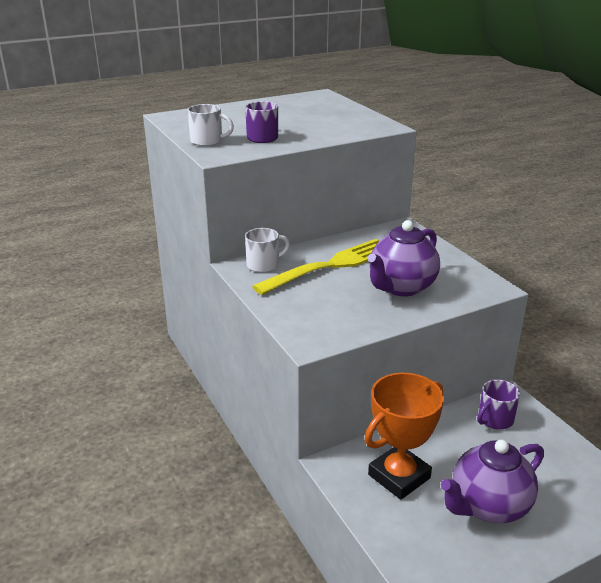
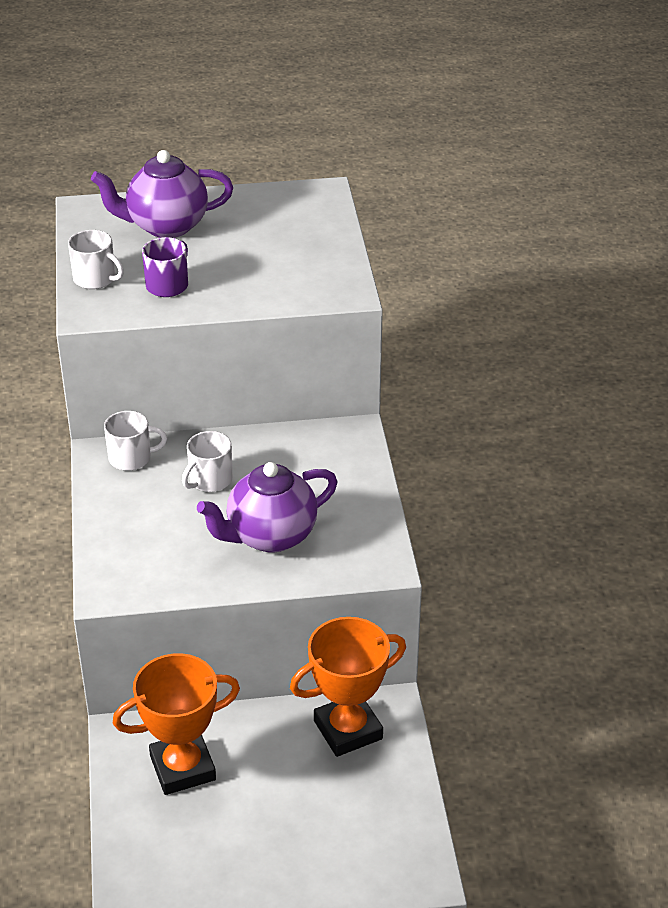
camera: 20 degrees right, 10 degrees up
(330, 266) = (210, 480): yellow fork -> white mug
(488, 506) = (254, 831): purple teapot -> purple teapot (166, 226)
(495, 419) = (348, 730): purple mug -> orange trophy

